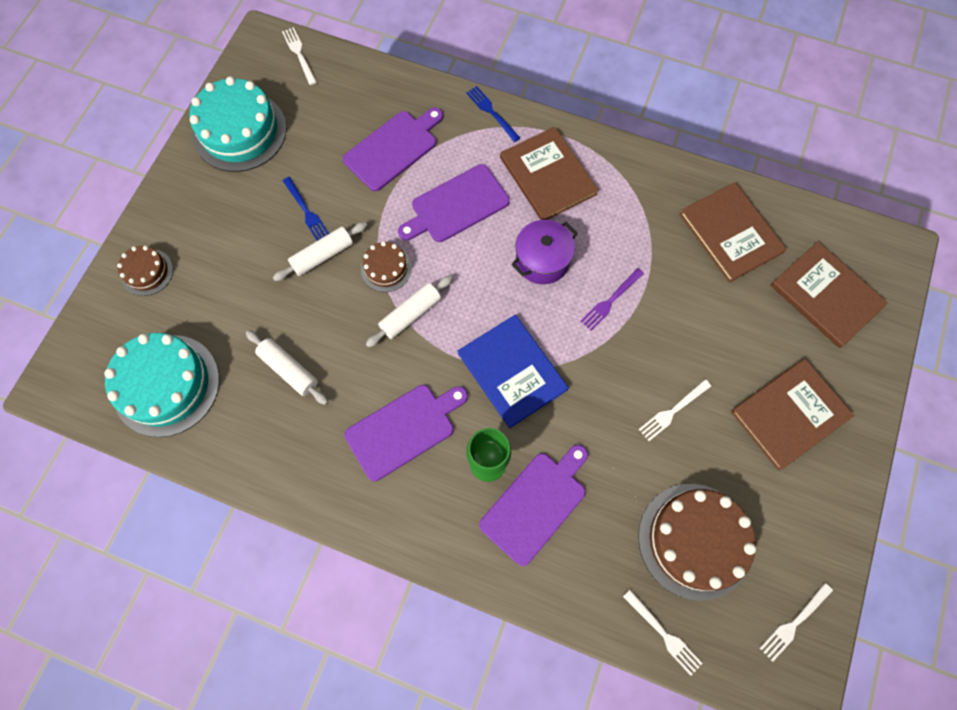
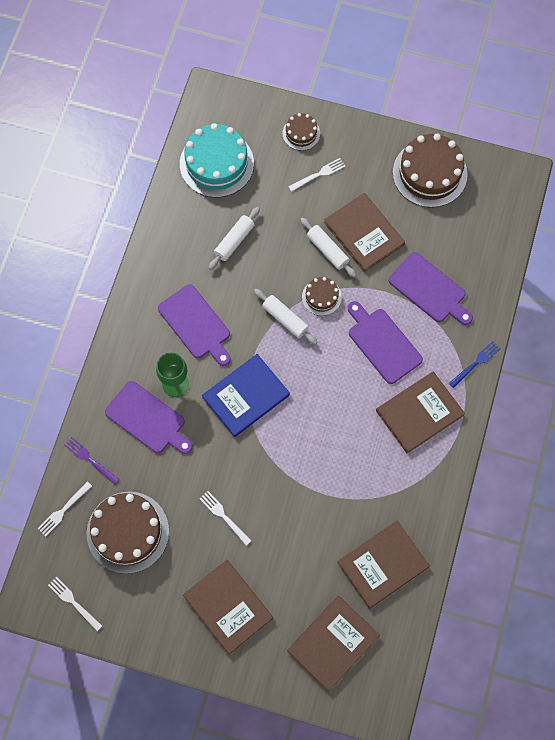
camera: 85 degrees right, 0 degrees up
(240, 131) = (430, 173): turquoise cake -> brown cake
(299, 54) = (511, 205): white fork -> white fork (319, 174)
(307, 211) = (364, 233): blue fork -> brown book
(542, 260) = (341, 413): purple pot -> none
(610, 301) = (311, 467): purple fork -> purple fork (89, 459)

